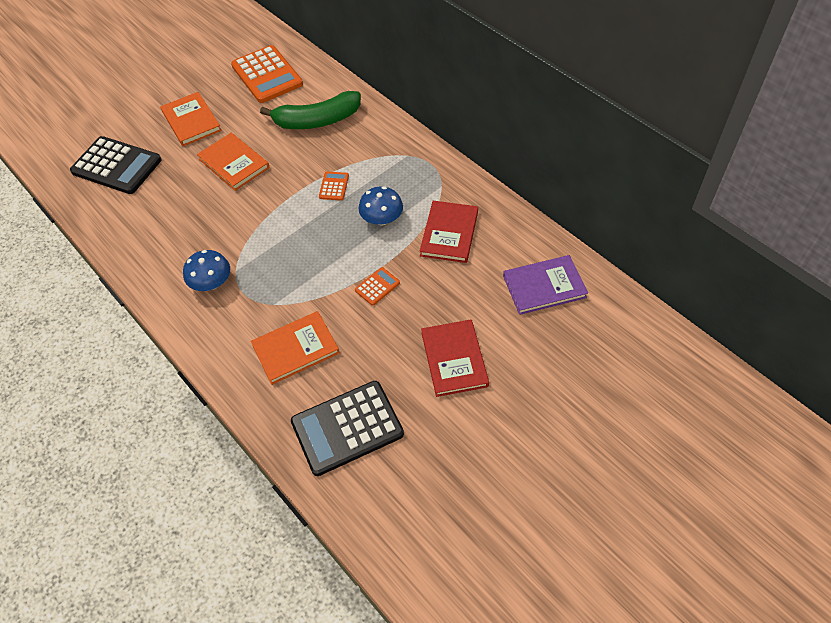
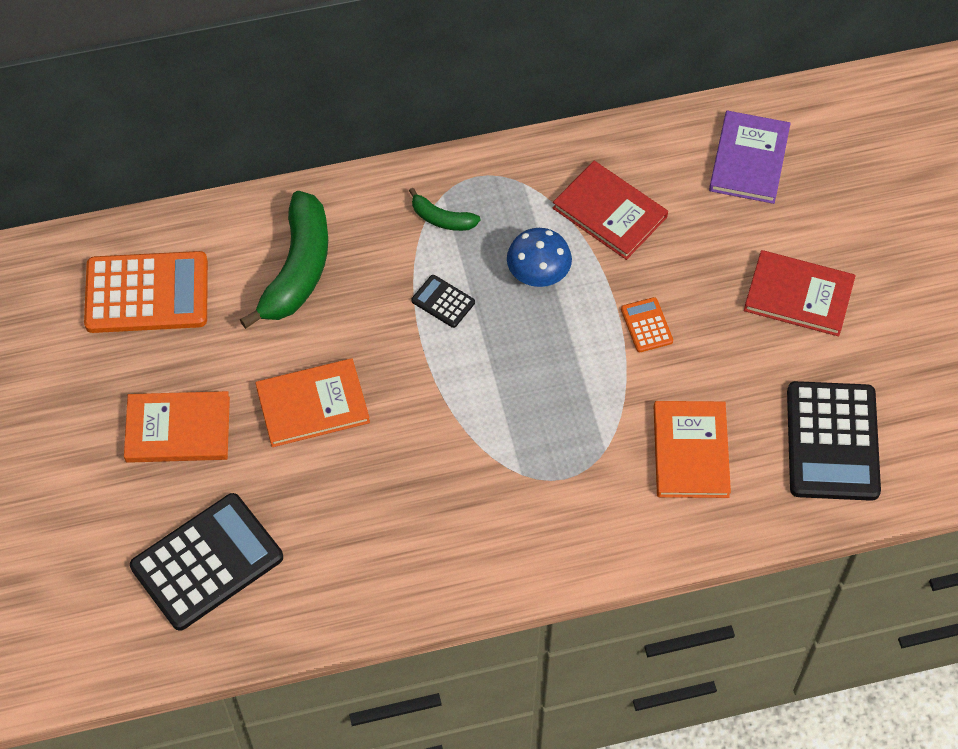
camera: 65 degrees left, 5 degrees up
(211, 283) = (525, 509): blue mushroom -> none
(334, 186) = (443, 301): orange calculator -> black calculator
(390, 162) = (442, 218): none -> green banana

